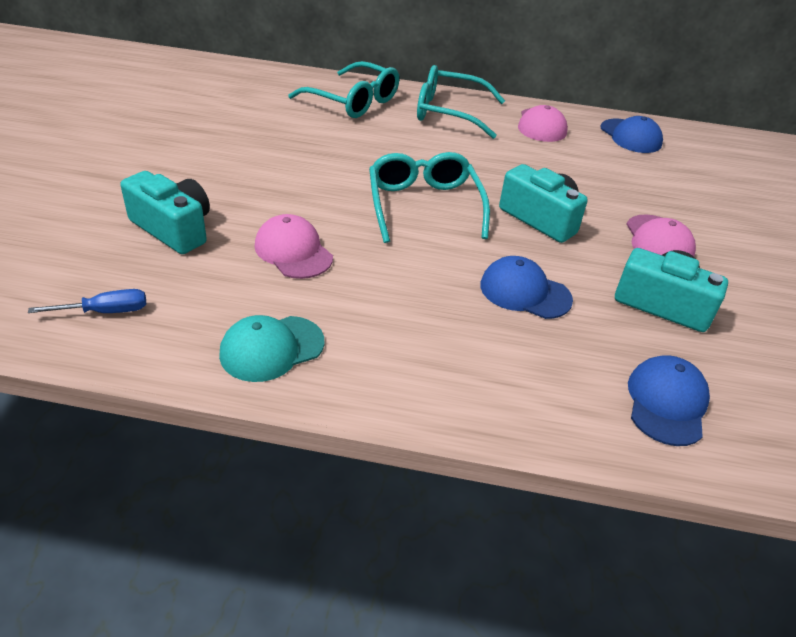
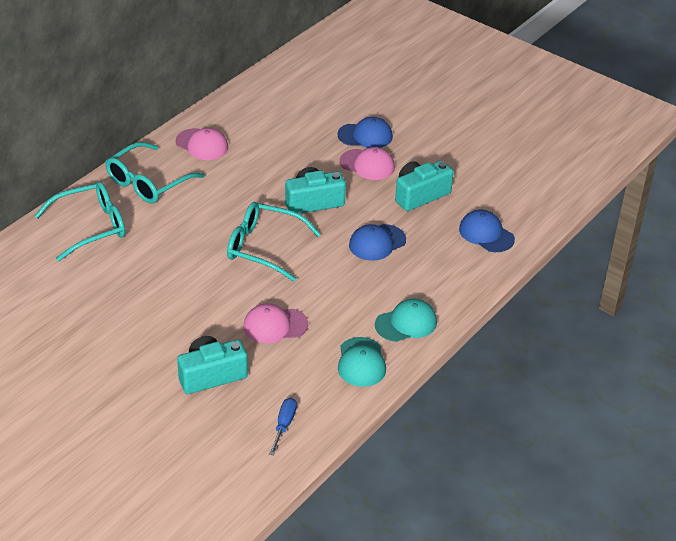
camera: 60 degrees left, 0 degrees up
(387, 371) = (406, 323): none -> turquoise cap
(630, 136) = (247, 110): blue cap -> blue cap (365, 136)

